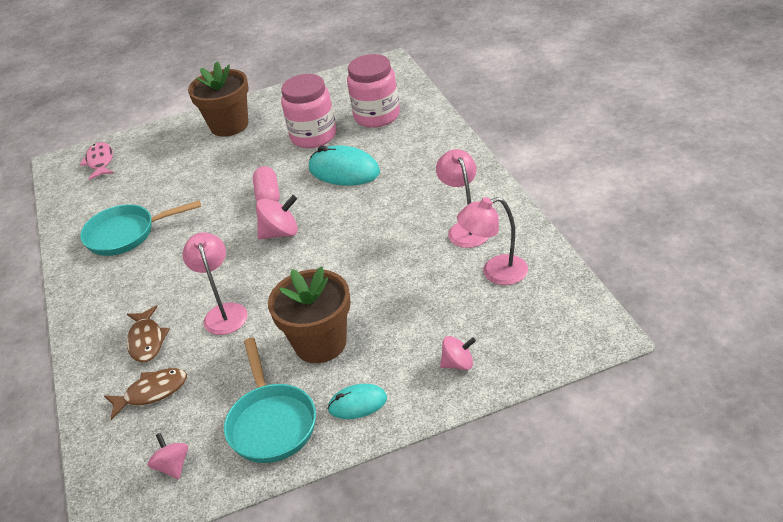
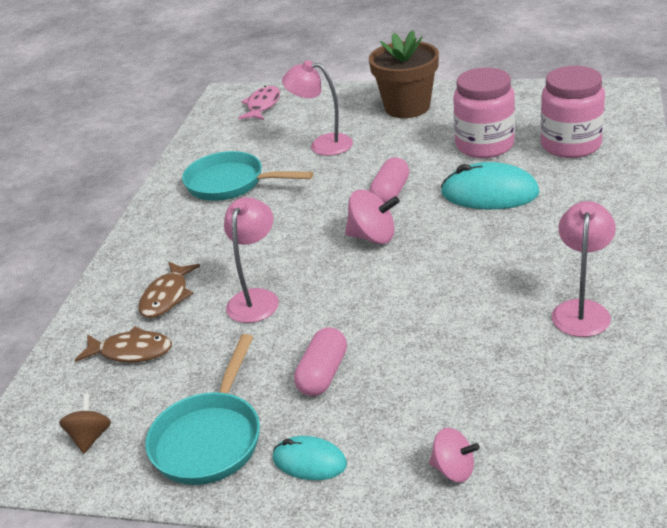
camera: 30 degrees right, 5 degrees down
(173, 466) = (90, 437): pink spinning top -> brown spinning top
(320, 343) = (323, 374): brown flower pot -> pink capsule
(344, 171) = (489, 193): turquoise mouse -> turquoise mouse turned 45 degrees counterclockwise
(495, 273) = (580, 378): pink lamp -> pink lamp (322, 144)

